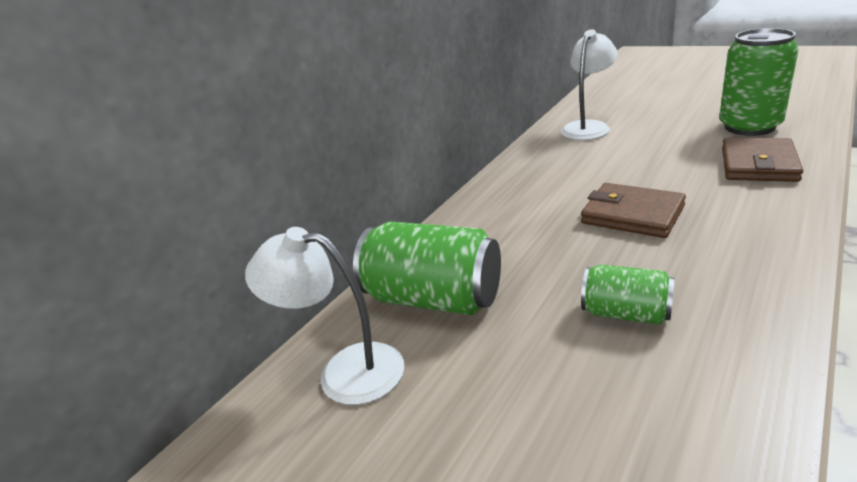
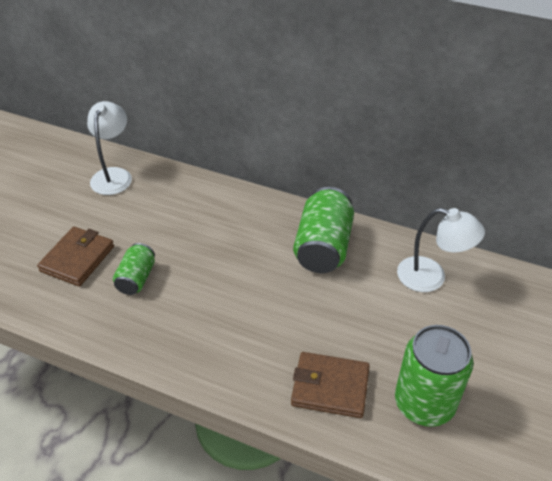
camera: 75 degrees right, 15 degrees up
(433, 299) = (165, 199): green can -> green can (323, 247)
(632, 214) = (250, 292): brown wallet -> brown wallet (77, 259)

